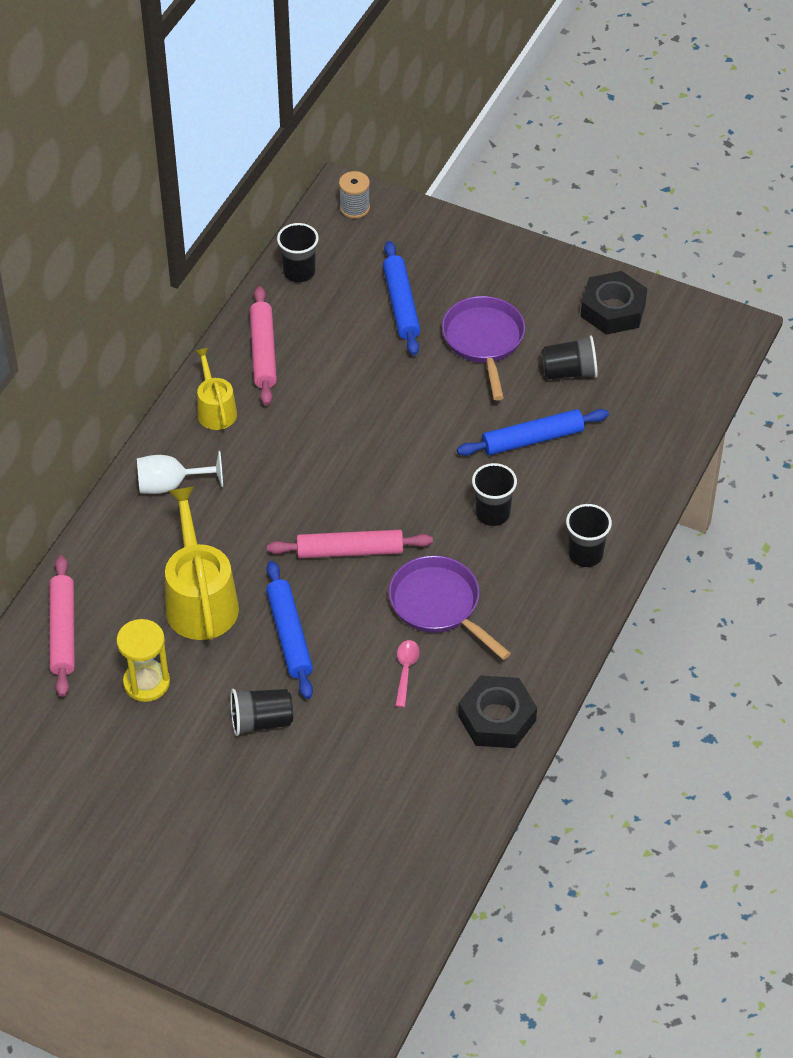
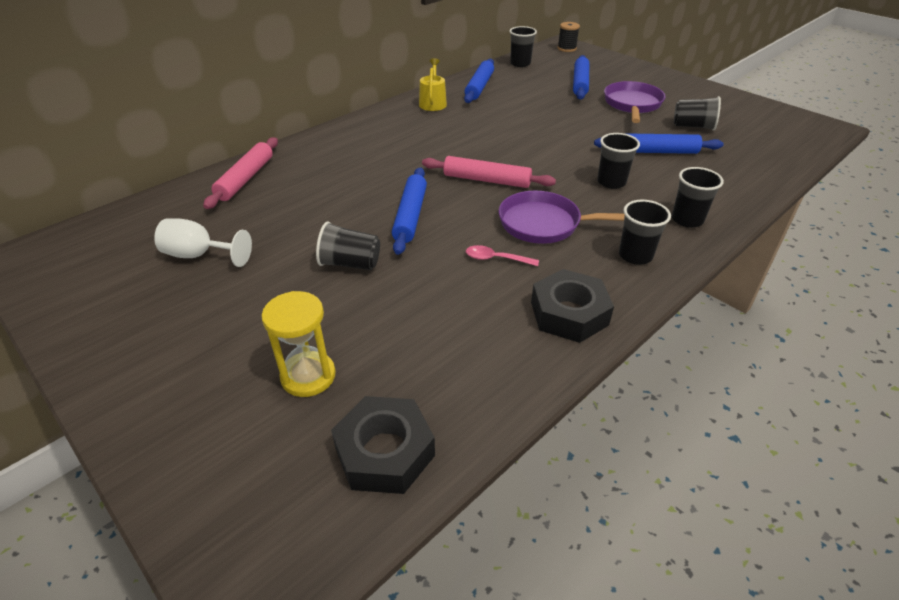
camera: 20 degrees right, 10 degrees down
(146, 683) = (279, 218): yellow hourglass -> yellow hourglass (308, 376)
(171, 485) = (379, 127): white goblet -> white goblet (199, 255)
(200, 600) = (356, 183): yellow watering can -> none
(263, 352) = (479, 87): pink rolling pin -> blue rolling pin
(354, 208) = (566, 48): grey spool -> black spool
(405, 671) = (496, 259): pink spoon -> pink spoon turned 105 degrees counterclockwise
(438, 605) = (545, 224): purple pan -> purple pan turned 60 degrees counterclockwise
(542, 624) = (635, 255): none -> black cup
(613, 310) = (732, 106): black nut -> black nut (385, 452)

